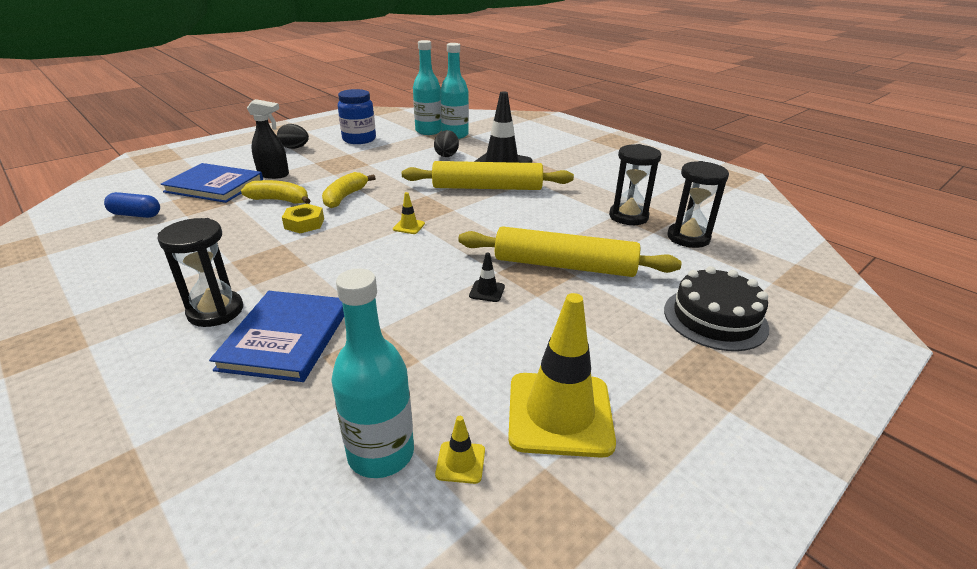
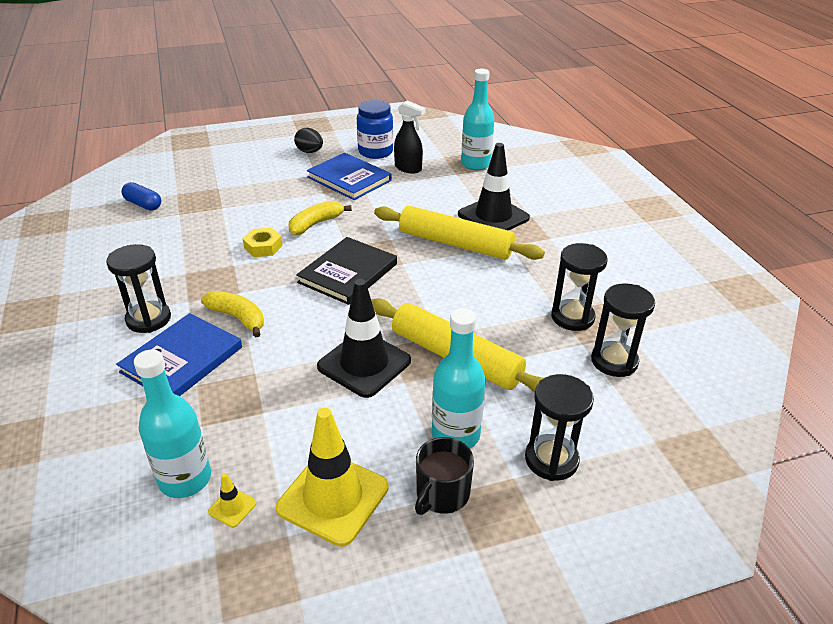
camera: 25 degrees right, 5 degrees up
(214, 186) = (217, 185): blue book -> blue book (349, 179)
(274, 175) = (272, 182): black spray bottle -> black spray bottle (408, 168)
(280, 200) = (259, 215): yellow banana -> yellow banana (238, 318)
(409, 226) = (348, 273): yellow traffic cone -> black book
(428, 131) = (452, 153): turquoise bottle -> turquoise bottle (455, 435)
(447, 155) = (446, 191): black egg -> none
(487, 291) = (364, 364): black traffic cone -> black traffic cone, size x2.44
(655, 374) = (442, 494): none -> black mug
(715, 318) = (551, 459): black cake -> black hourglass

